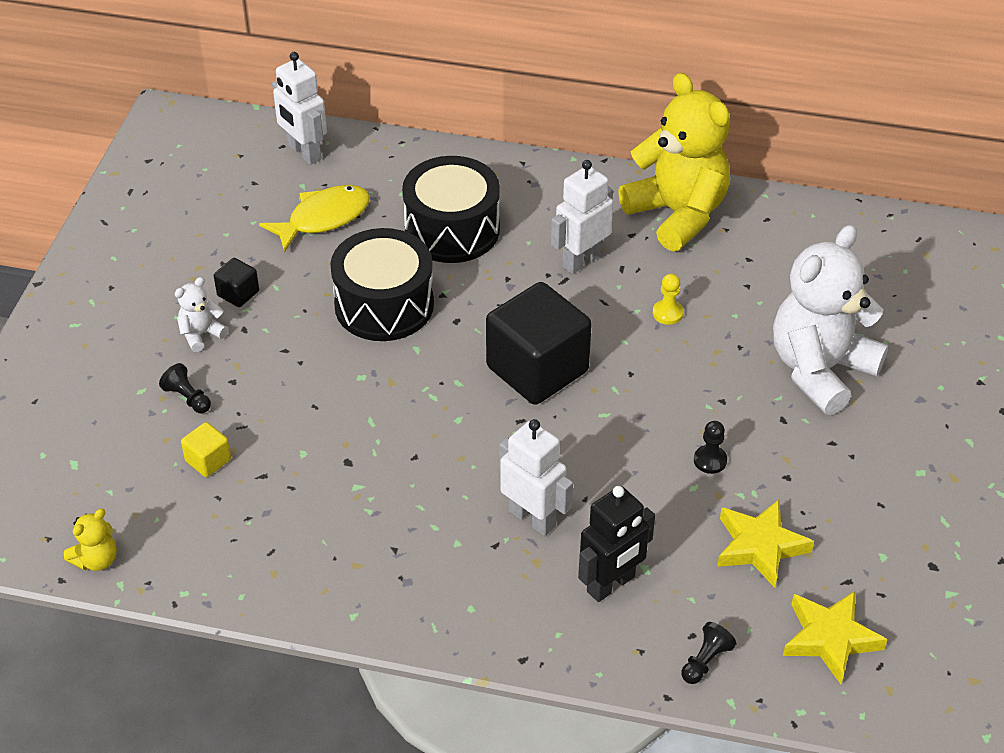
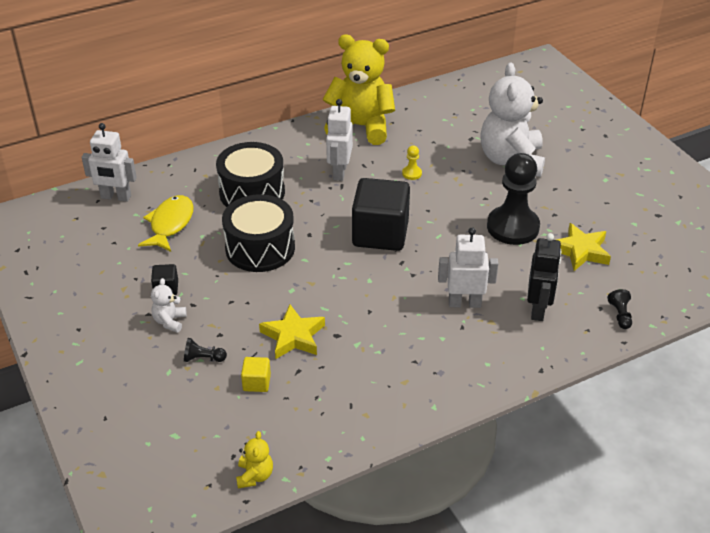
camera: 40 degrees left, 5 degrees down
(710, 460) = (513, 227): black pawn -> black pawn, size x2.49
(830, 638) = (657, 271): yellow star -> yellow star (293, 336)

